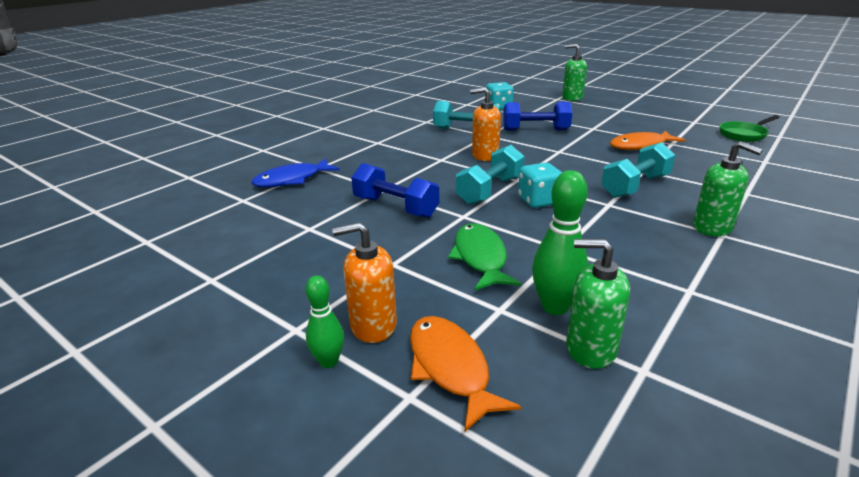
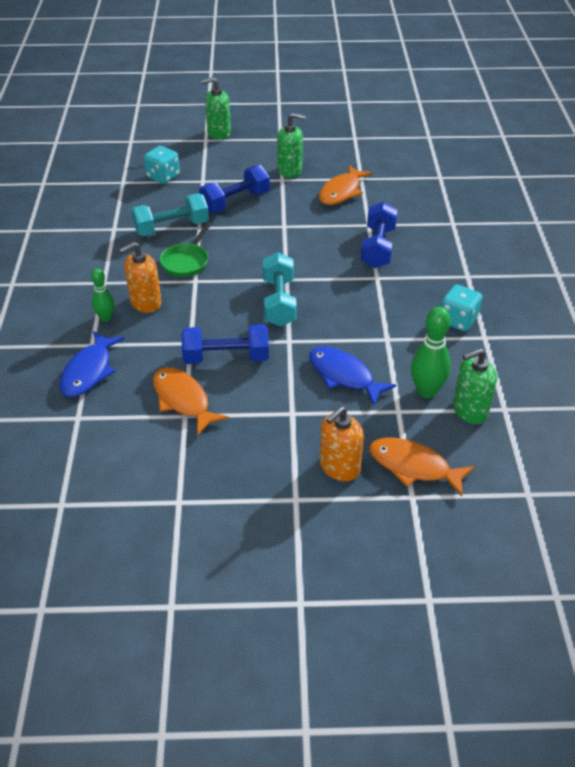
camera: 40 degrees left, 15 degrees up
(323, 219) = (183, 400): none -> orange fish
(328, 362) = (344, 505): green bowling pin -> green bowling pin (106, 318)
(480, 258) = (344, 375): green fish -> blue fish
(485, 156) = (228, 259): orange soap dispenser -> orange soap dispenser (145, 302)
(539, 201) = (326, 297): turquoise dice -> turquoise dice (458, 320)
(635, 186) = (378, 247): turquoise dumbbell -> blue dumbbell
(712, 227) = (457, 271): green soap dispenser -> green soap dispenser (290, 170)
(744, 135) = (404, 144): green pan -> green pan (186, 262)

